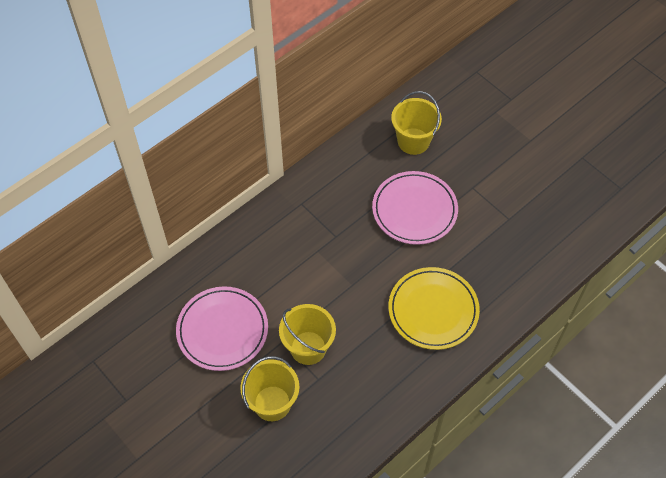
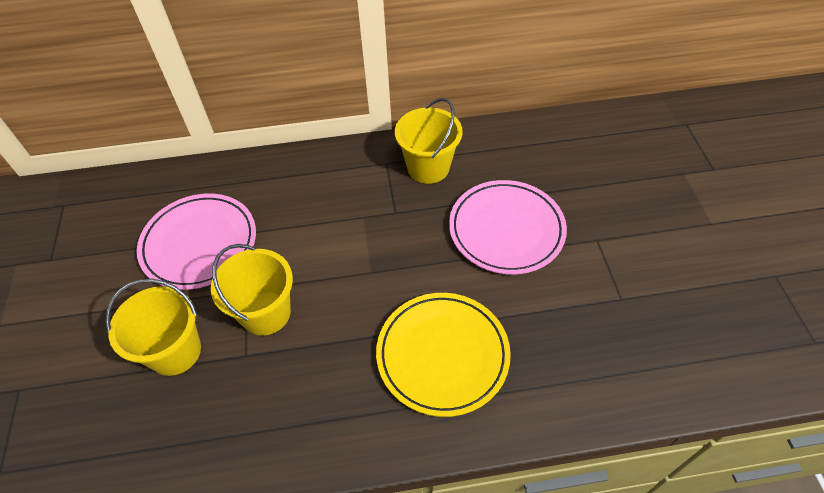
camera: 35 degrees right, 5 degrees down
(413, 141) = (558, 159): yellow bucket -> yellow bucket (428, 167)

